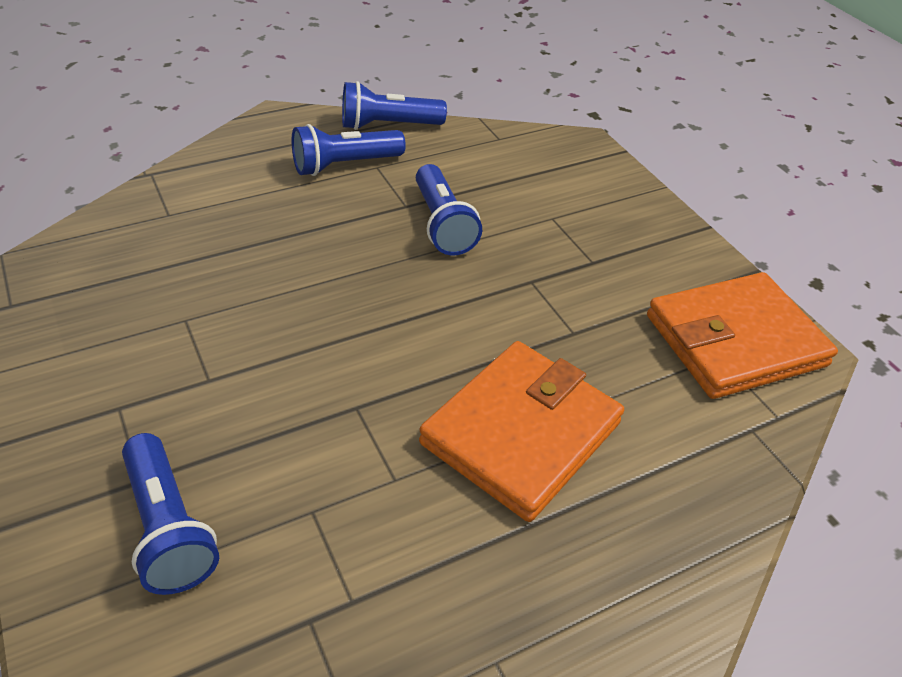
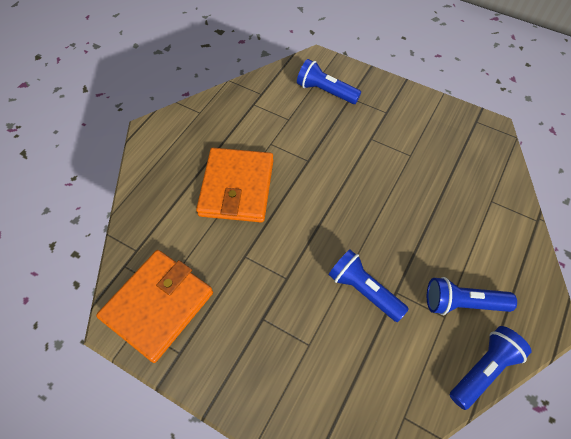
camera: 150 degrees right, 15 degrees up
(344, 165) = (462, 303): blue flashlight -> blue flashlight turned 120 degrees counterclockwise

